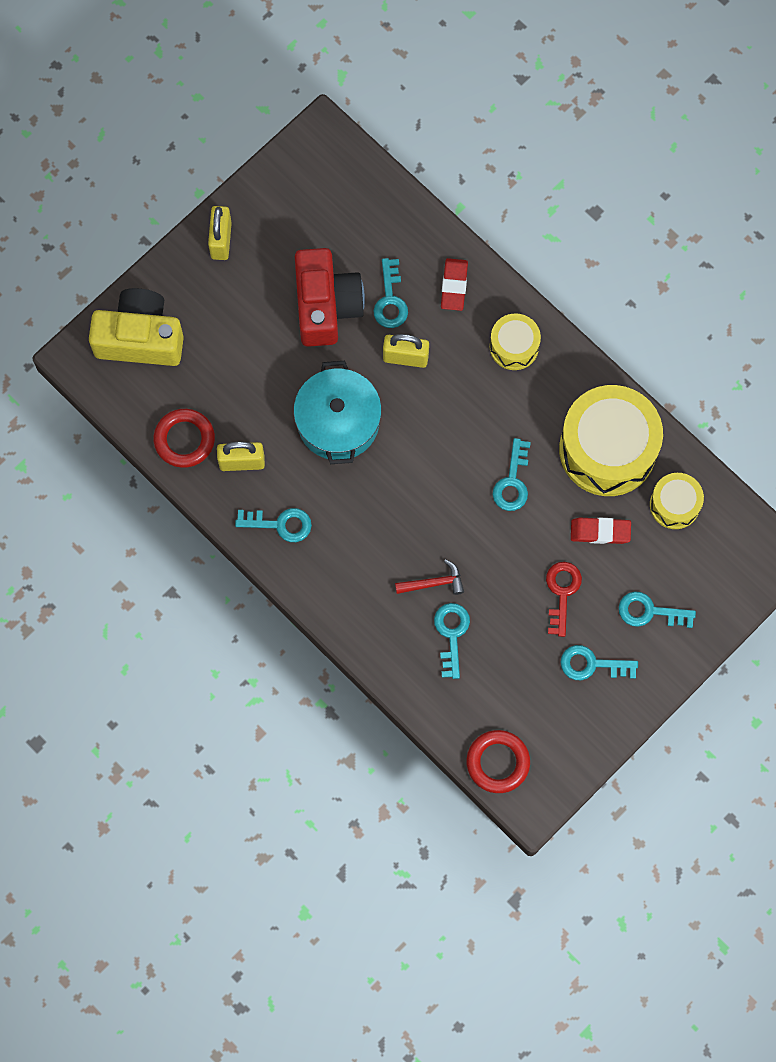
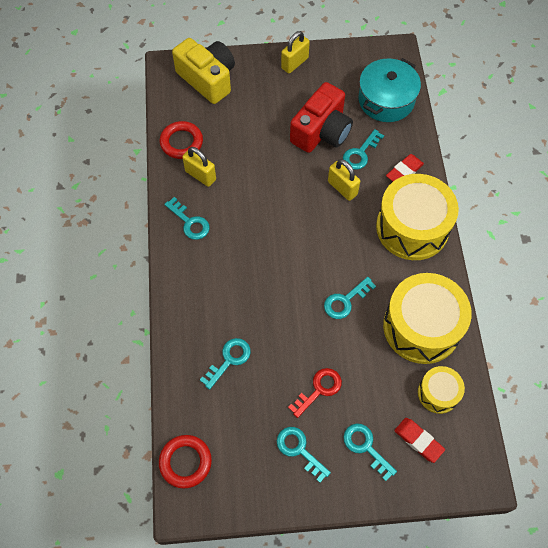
camera: 40 degrees right, 10 degrees down
(338, 422) = (273, 193): turquoise pot -> turquoise pot (386, 100)
(434, 583) = (246, 322): red hammer -> none
(514, 346) = (412, 227): yellow drum -> yellow drum, size x1.95
(600, 531) = (375, 372): red eraser -> red eraser (418, 440)

